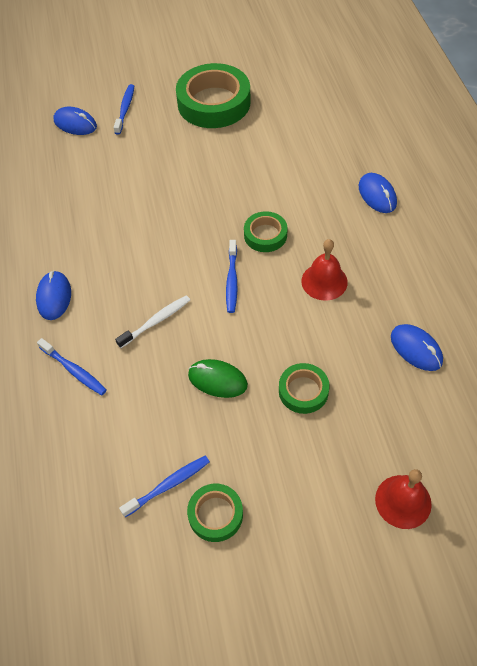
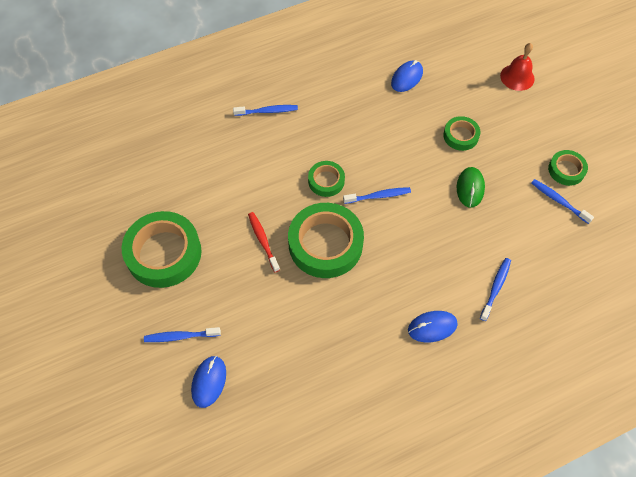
camera: 105 degrees left, 5 degrees up
(156, 321) = (433, 241): white toothbrush -> none
(184, 222) = (325, 244): none -> green tape
(204, 173) = (263, 241): none -> red toothbrush
(324, 281) = (363, 135): red bell -> none
(377, 195) = (267, 111): blue mouse -> blue toothbrush

